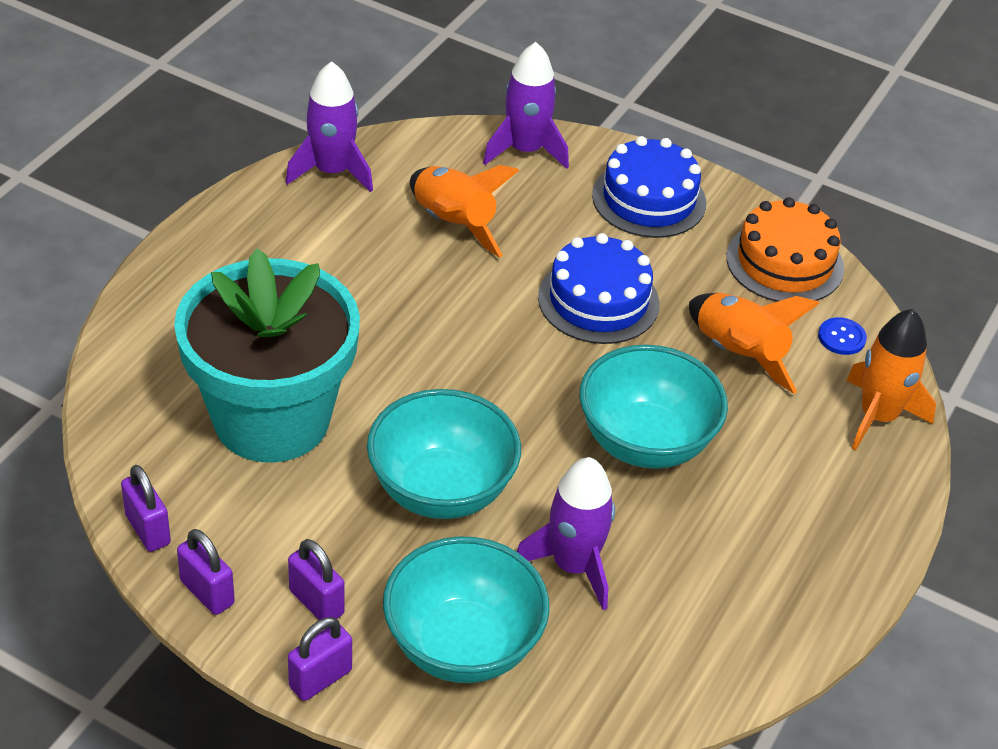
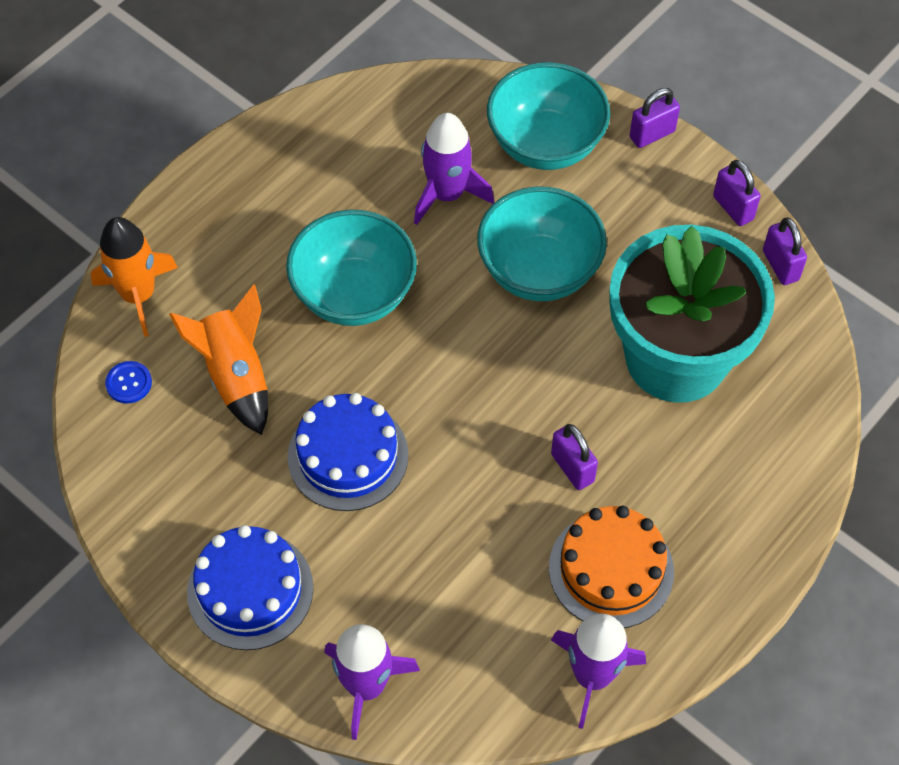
camera: 165 degrees left, 15 degrees up
(316, 602) = (650, 190): purple padlock -> purple padlock (572, 468)
(453, 224) = (472, 577): orange rocket -> none
(784, 262) = (141, 482): orange cake -> orange cake (611, 569)

